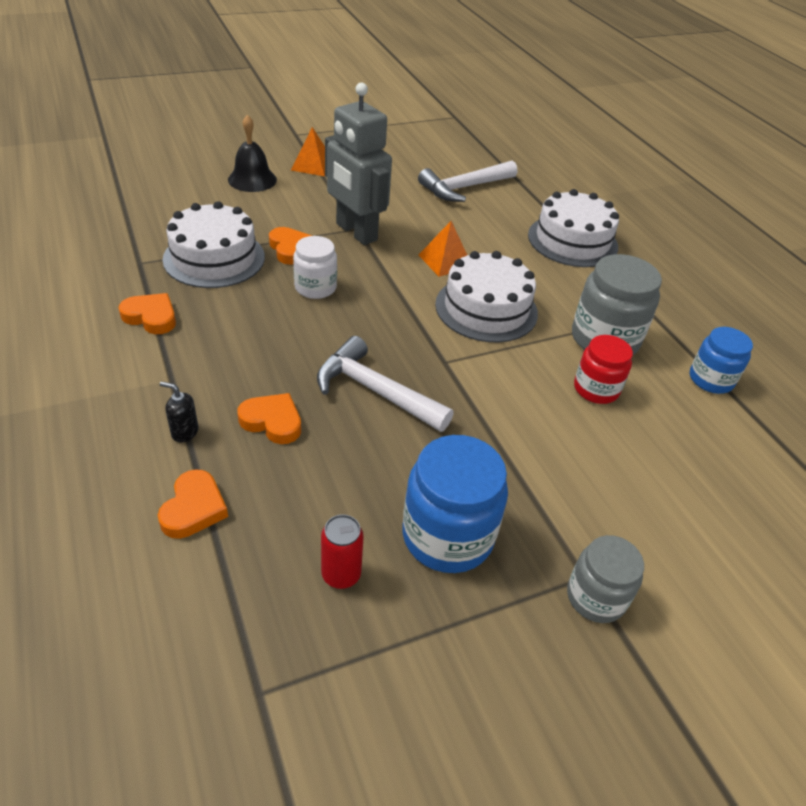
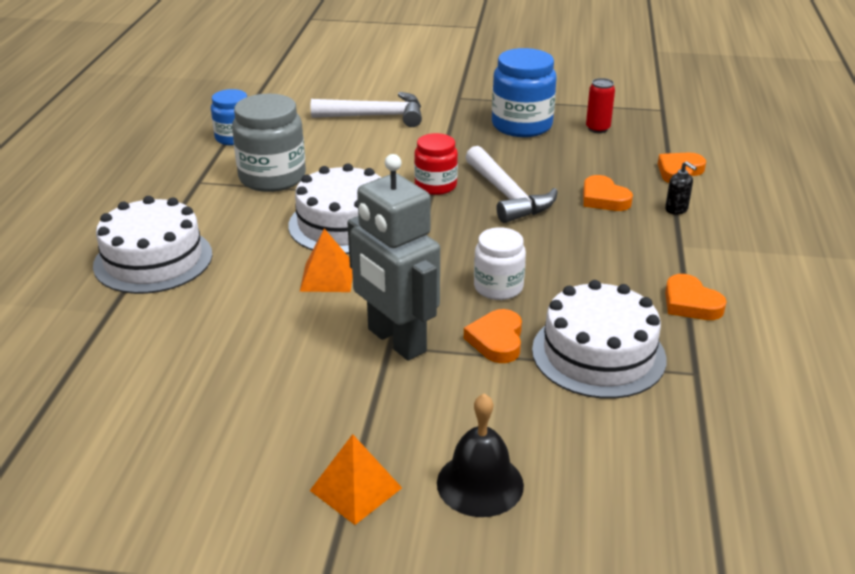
camera: 145 degrees left, 10 degrees down
(356, 232) = (396, 341): grey robot -> grey robot turned 150 degrees clockwise
(464, 188) = (172, 368): white hammer -> white hammer (376, 116)
(595, 597) = (461, 92): grey jar -> none
(596, 389) = (331, 154): red jar -> red jar (435, 185)

